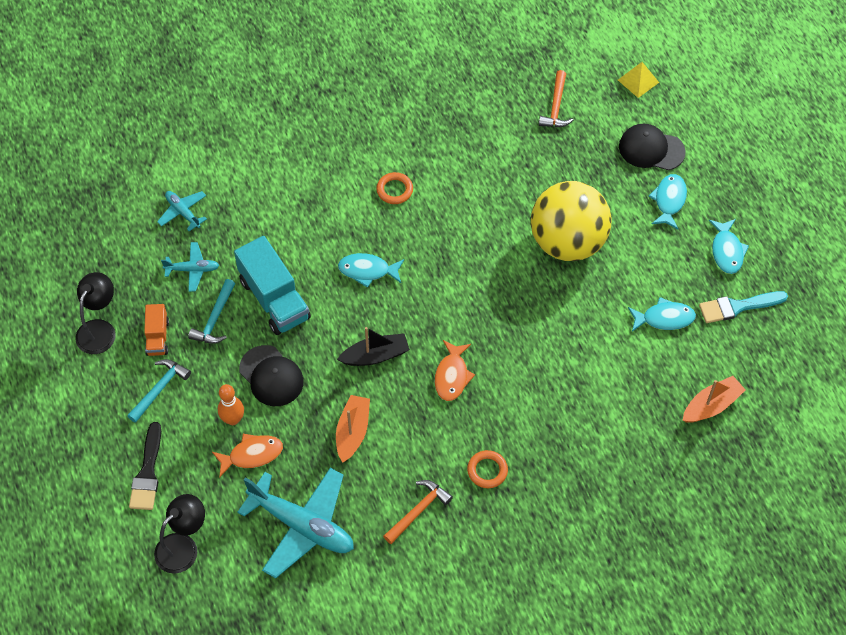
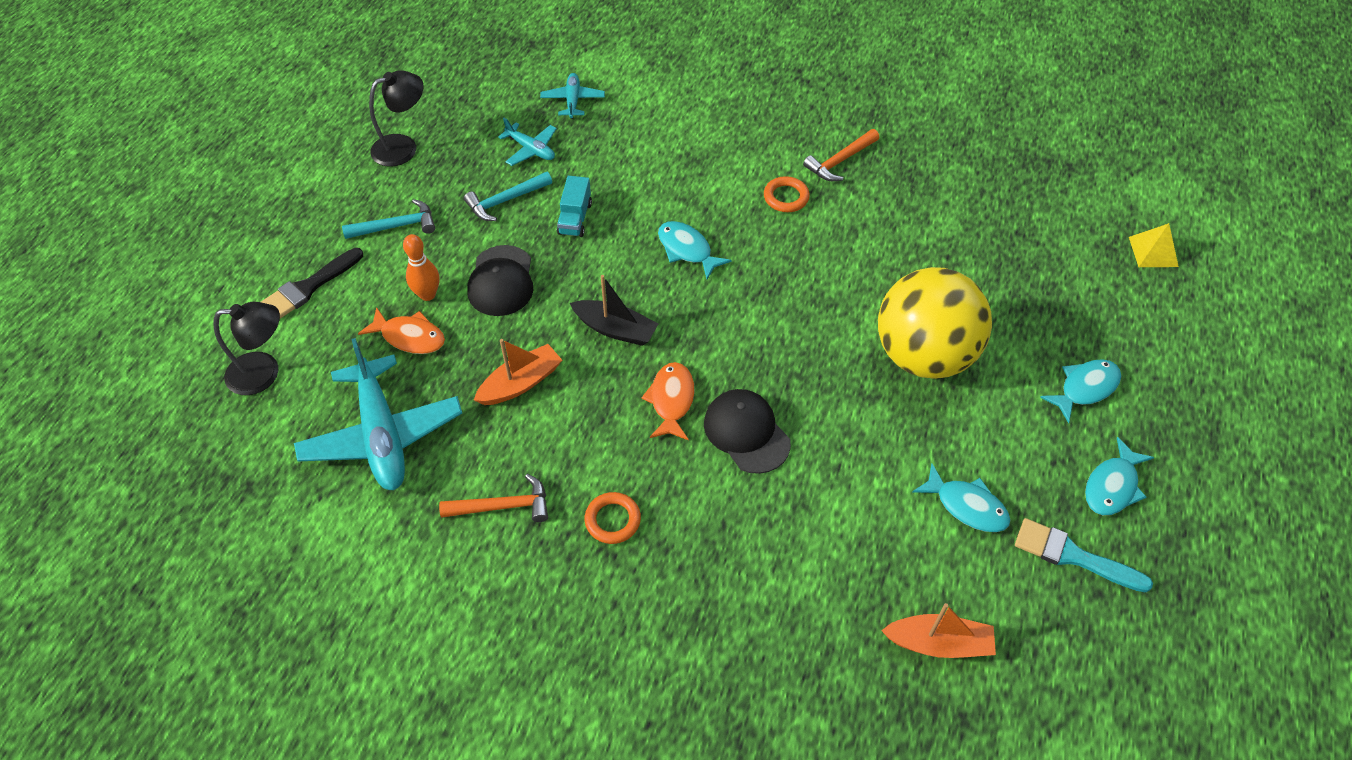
camera: 40 degrees right, 5 degrees down
(157, 337) = (442, 184): orange truck -> none
(274, 299) = (575, 218): turquoise truck -> turquoise truck, size x0.53
(452, 376) = (671, 400): orange fish -> orange fish turned 135 degrees clockwise
(556, 106) = (1032, 222): orange hammer -> orange hammer (840, 161)
(651, 149) = (1109, 325): black cap -> black cap (746, 432)

